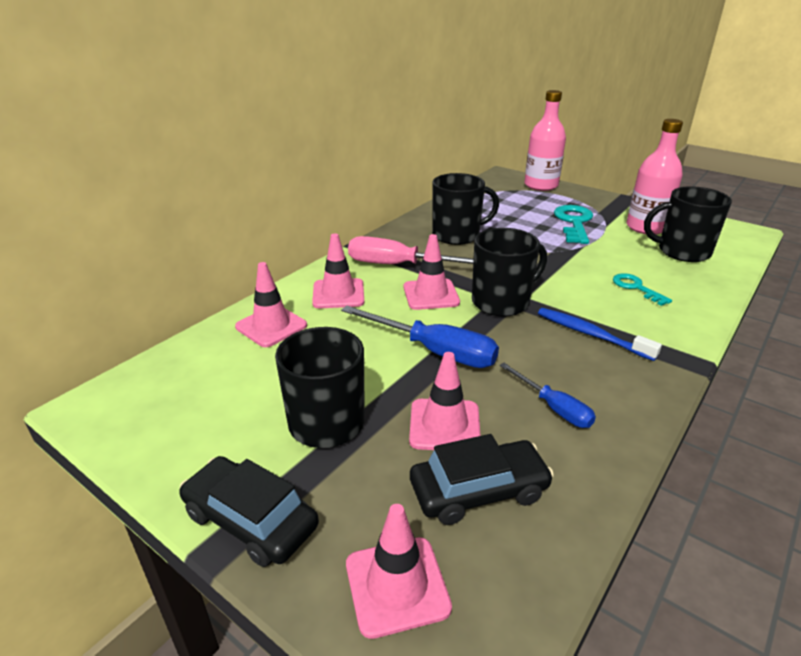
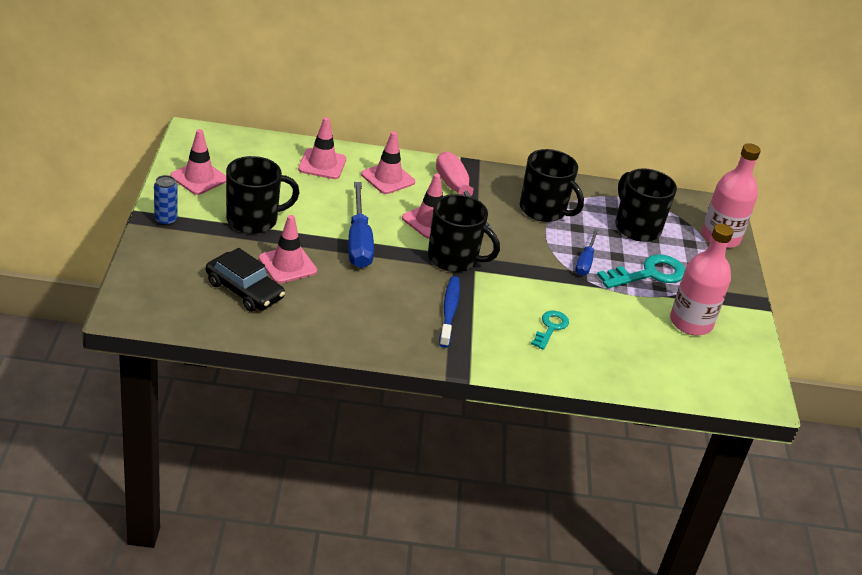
camera: 50 degrees right, 5 degrees up
(250, 520) = (166, 220): black car -> blue can
(397, 585) = (163, 278): pink traffic cone -> pink traffic cone (199, 178)
(553, 408) = (343, 306): blue screwdriver -> blue screwdriver (585, 262)
(682, 251) = (657, 351): black mug -> black mug (636, 227)

